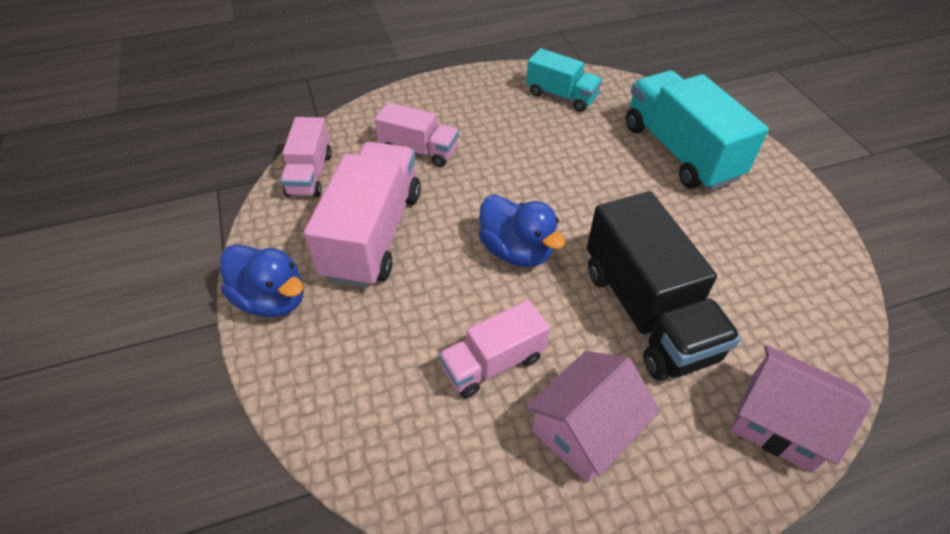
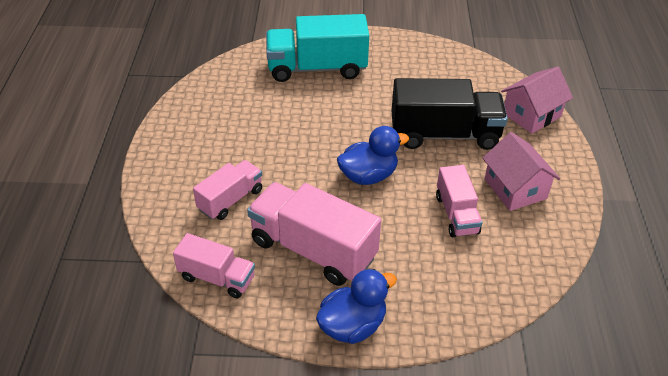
camera: 70 degrees left, 5 degrees down
(561, 96) = (218, 101): turquoise truck -> none

